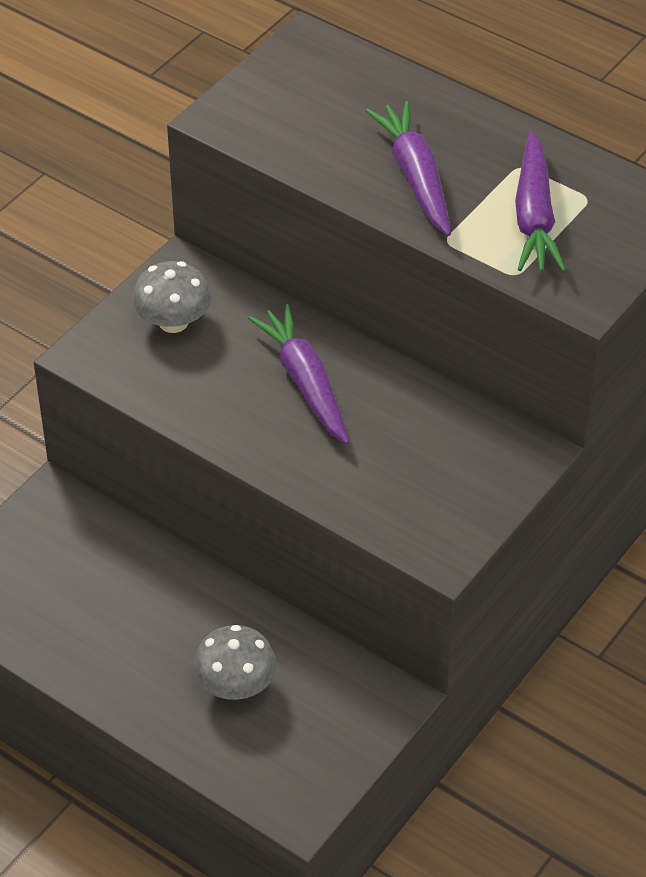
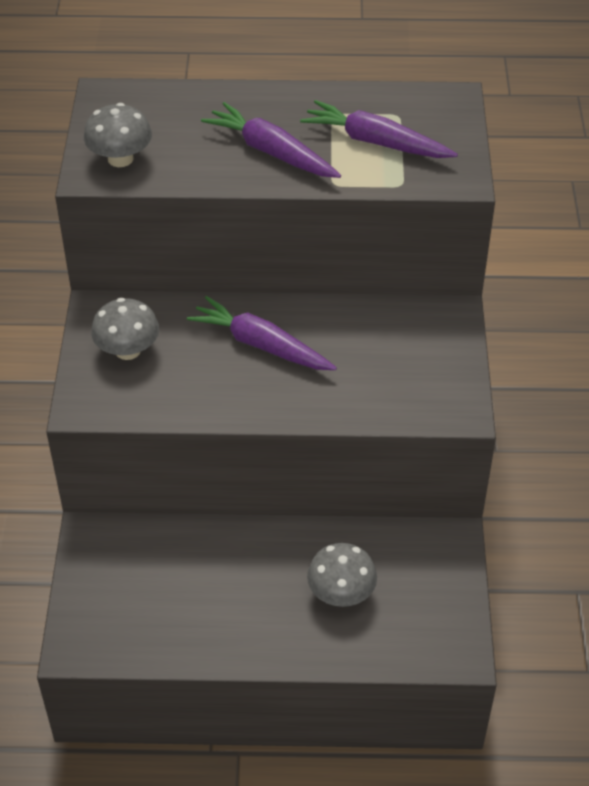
camera: 35 degrees left, 0 degrees up
(260, 115) = (120, 158): none -> grey mushroom
(534, 216) = (376, 142): purple carrot -> purple carrot turned 150 degrees clockwise

